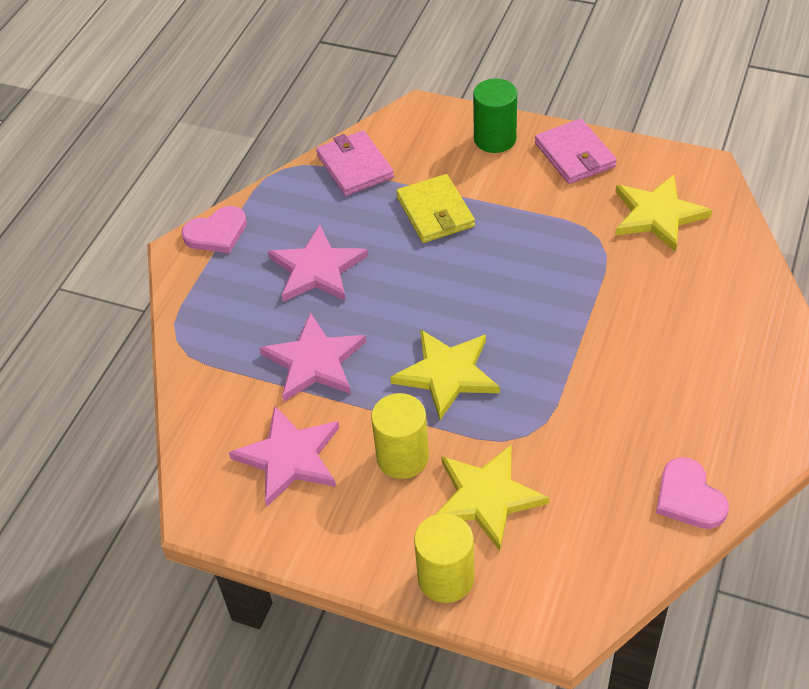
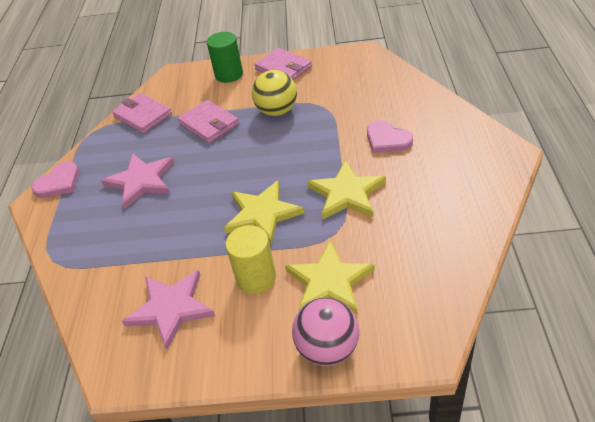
camera: 20 degrees left, 5 degrees down
(314, 361) = (163, 238): pink star -> none
(435, 212) = (209, 124): yellow wallet -> pink wallet
(446, 578) = (327, 348): yellow cylinder -> pink ball
(534, 224) = (277, 111): none -> yellow ball
(657, 215) = (351, 83): yellow star -> yellow star (346, 193)
(689, 497) = (465, 231): pink heart -> pink heart (387, 139)

